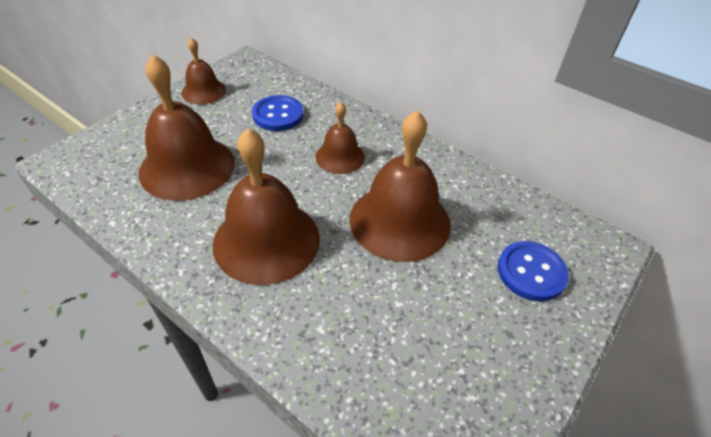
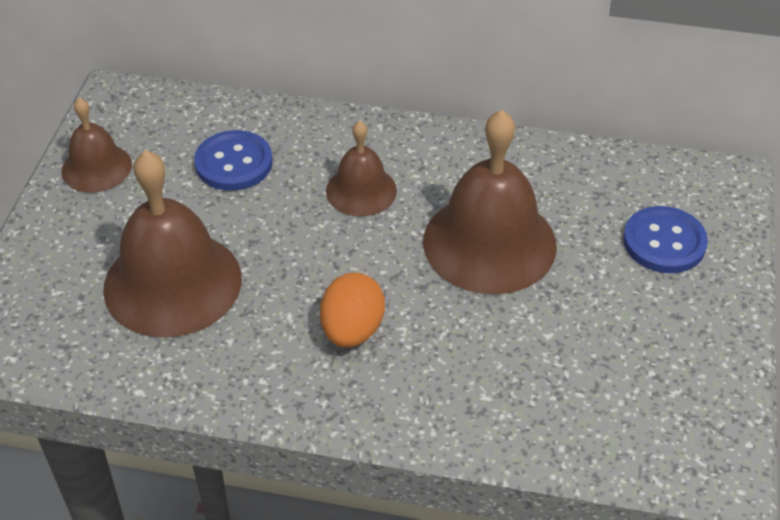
camera: 25 degrees left, 0 degrees up
(266, 240) = (352, 330): brown bell -> orange egg

